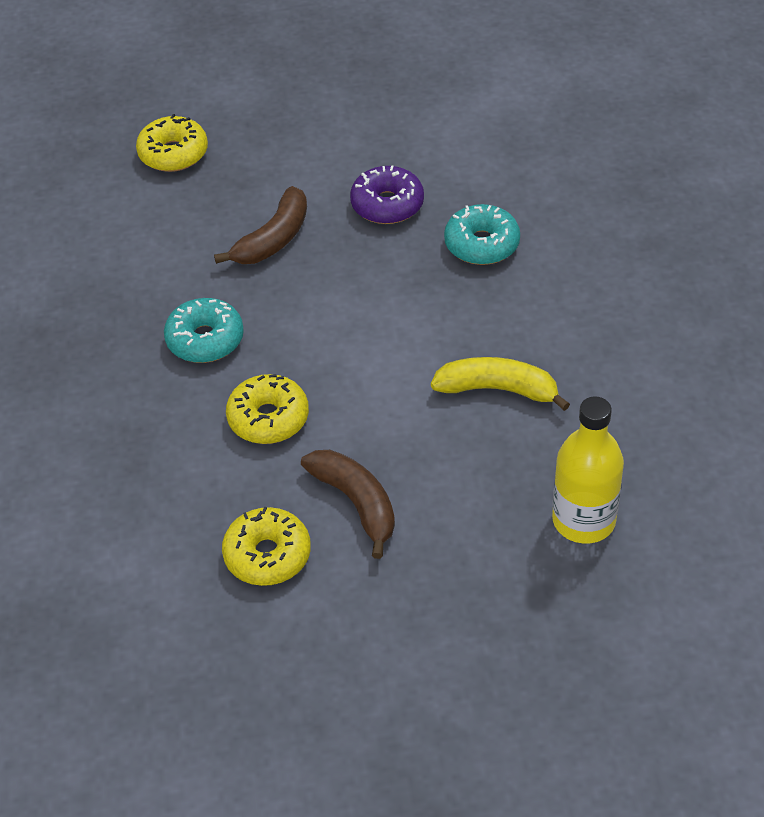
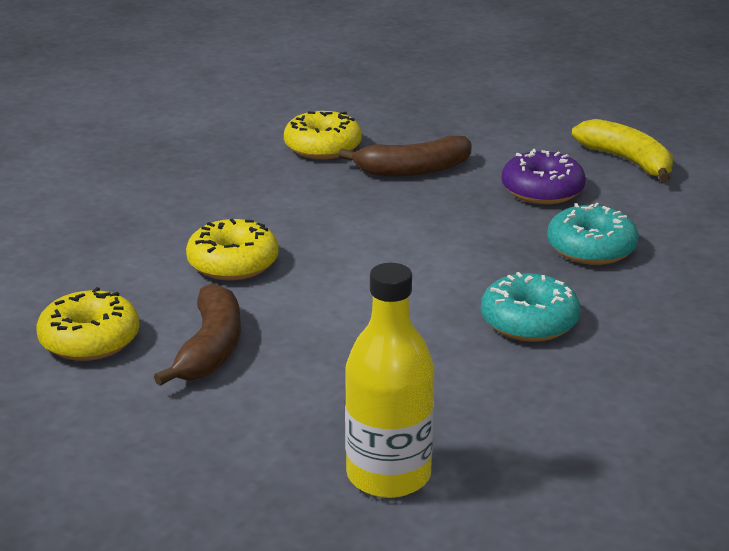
camera: 40 degrees right, 20 degrees down
(173, 153) = (414, 98): yellow donut -> yellow donut (323, 147)
(205, 340) = (264, 199): turquoise donut -> turquoise donut (529, 322)
(498, 389) = (454, 343): yellow banana -> yellow banana (627, 161)

